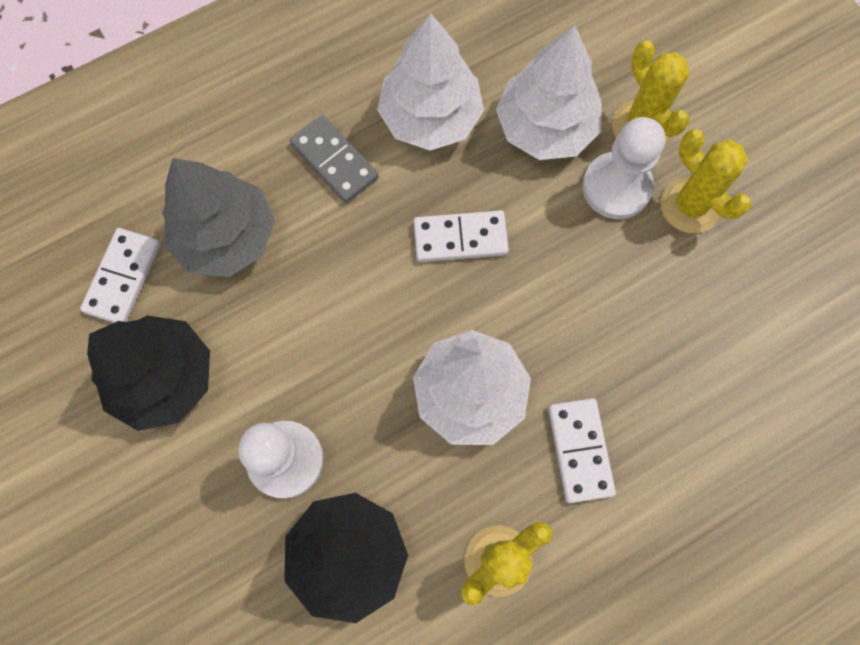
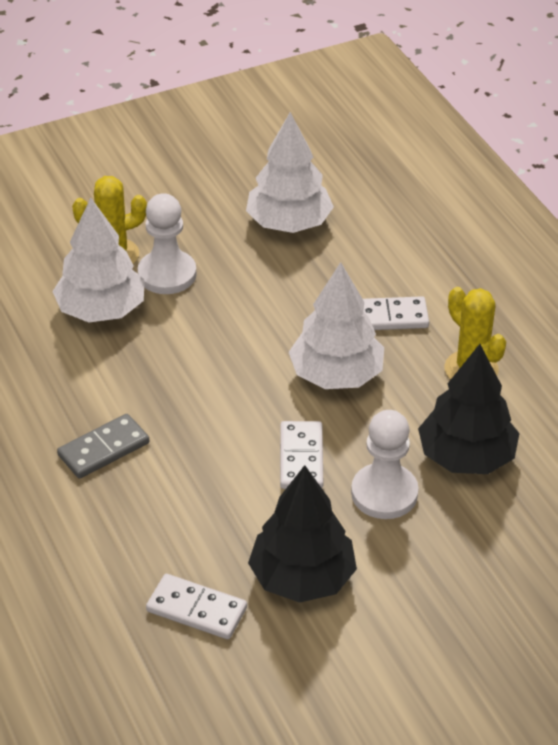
camera: 85 degrees left, 30 degrees down
(226, 236) = (167, 530): grey tree -> none
(430, 117) = (73, 381): white tree -> white tree (289, 223)
(460, 238) = (196, 371): white domino -> white domino (301, 458)
(690, 205) = (191, 236): yellow cactus -> none

